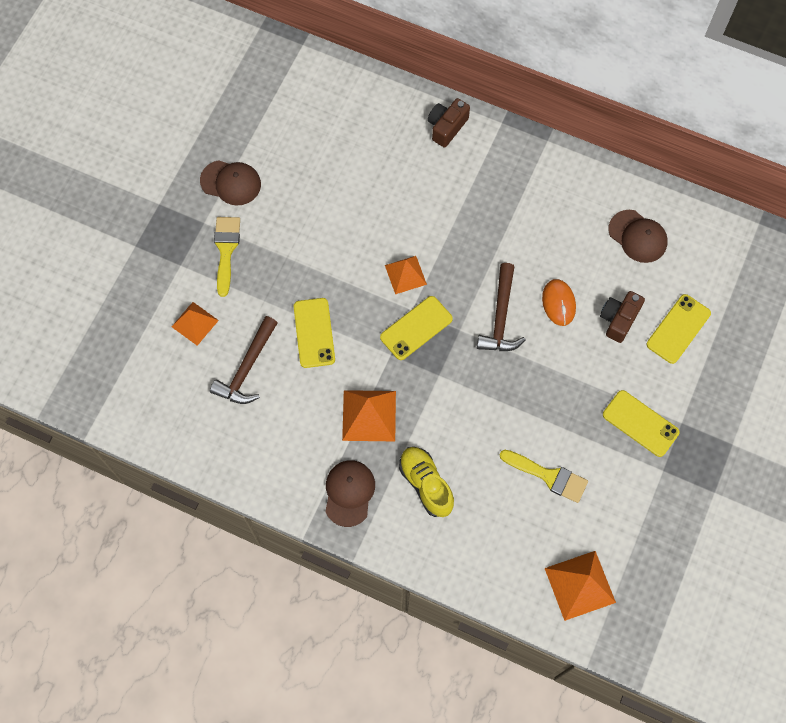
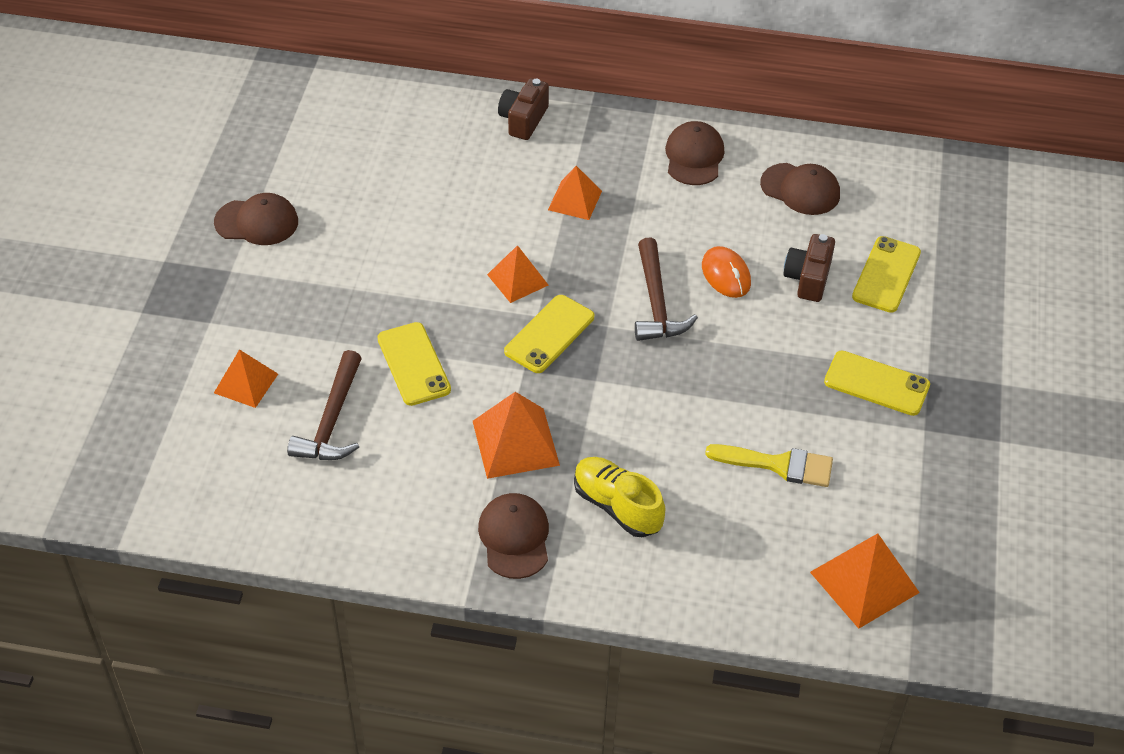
camera: 15 degrees left, 20 degrees down
(226, 250) = (269, 295): yellow brush -> none
(465, 211) = (574, 200): none -> orange pyramid
(566, 189) = (694, 157): none -> brown cap

